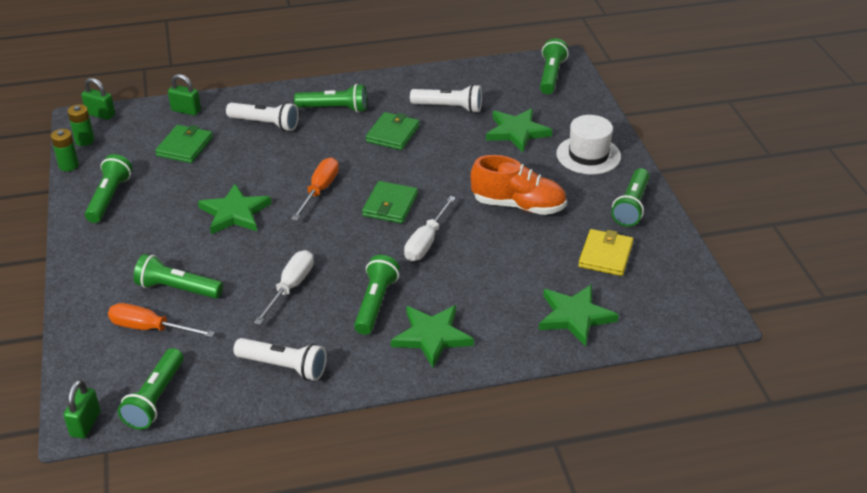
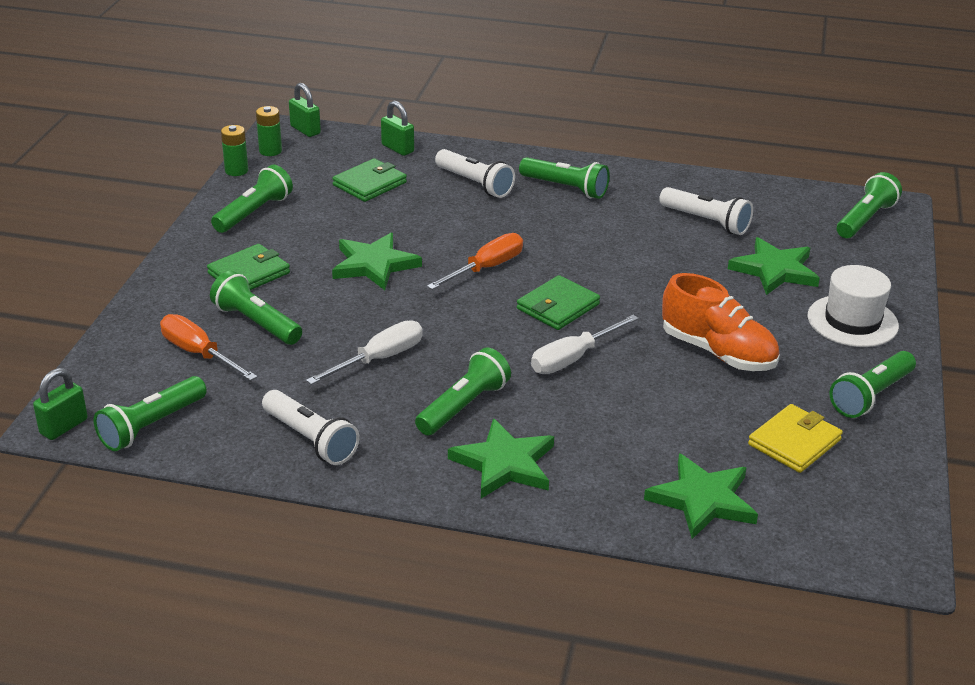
camera: 25 degrees right, 5 degrees down
(392, 134) = (616, 232): green wallet -> green wallet (249, 273)

